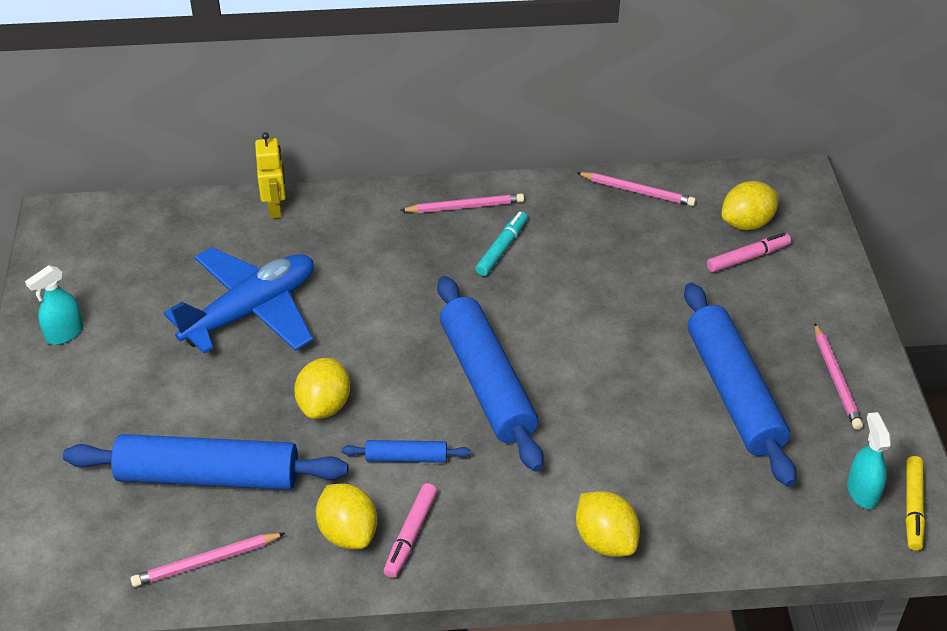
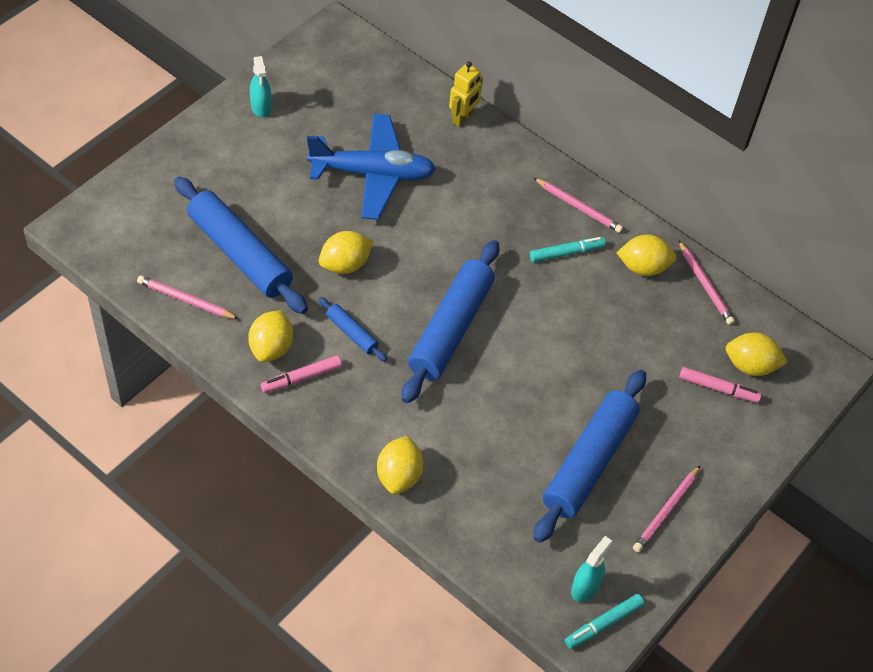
camera: 40 degrees right, 10 degrees up
(64, 334) = (261, 107): turquoise spray bottle -> turquoise spray bottle turned 105 degrees counterclockwise
(575, 214) = (643, 267): none -> yellow lemon
(912, 507) = (603, 624): yellow marker -> turquoise marker

